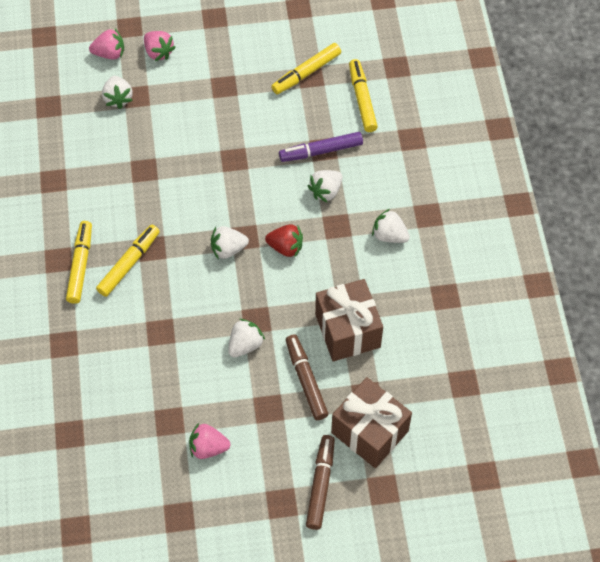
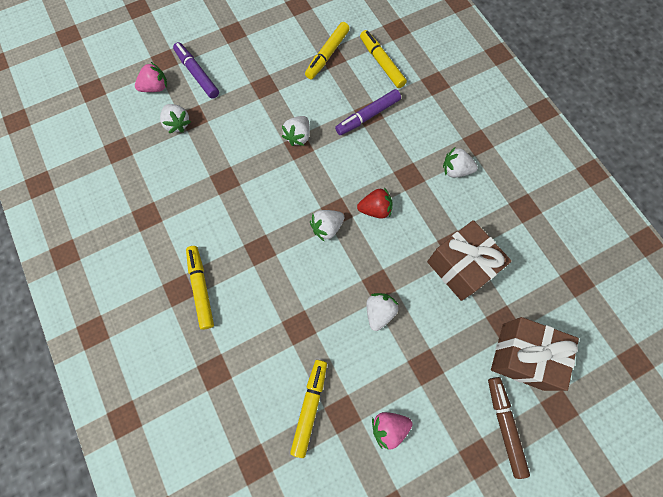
camera: 20 degrees left, 10 degrees up
(129, 264) = (245, 271): yellow marker -> yellow marker (310, 407)
(158, 52) = (197, 74): pink strawberry -> purple marker
(306, 380) = (446, 327): brown marker -> none
(326, 191) = (387, 149): white strawberry -> white strawberry (298, 136)

